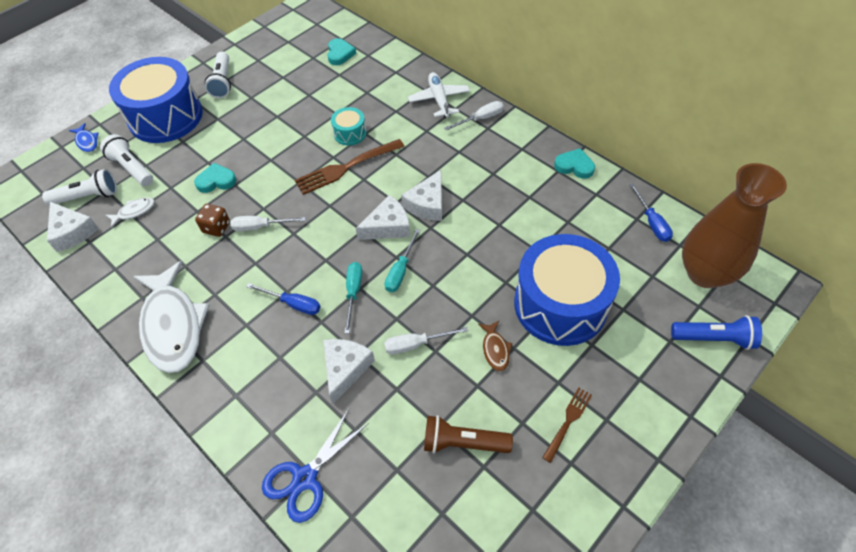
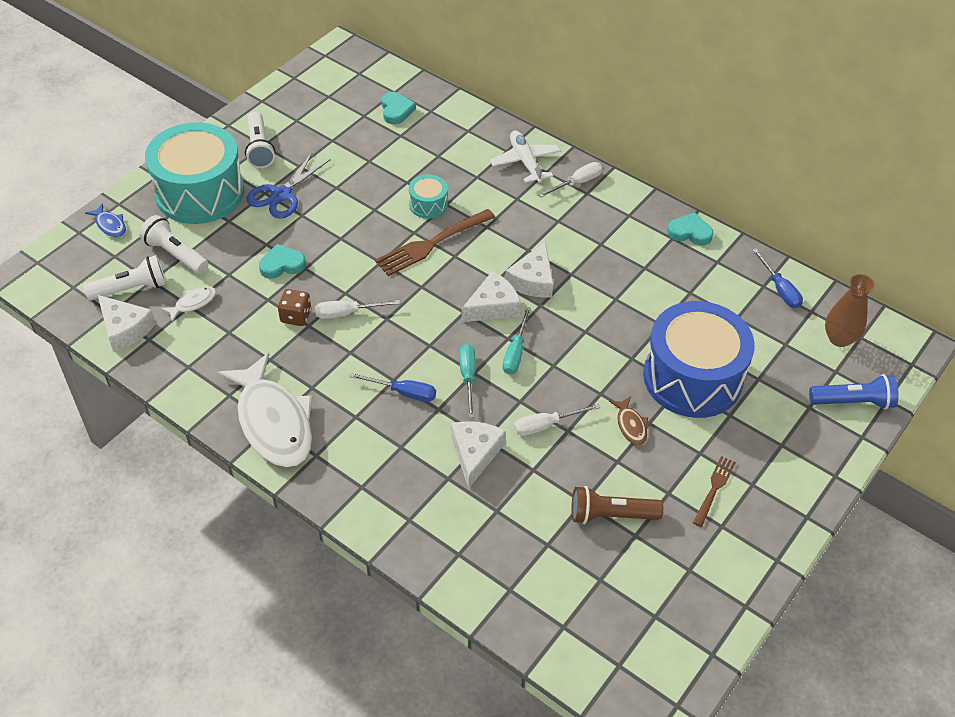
camera: 10 degrees left, 5 degrees down
(165, 117) = (200, 192): blue drum -> turquoise drum
(305, 478) = (454, 559): blue scissors -> blue scissors (281, 195)
(705, 273) = (839, 338): brown vase -> brown vase, size x0.57

